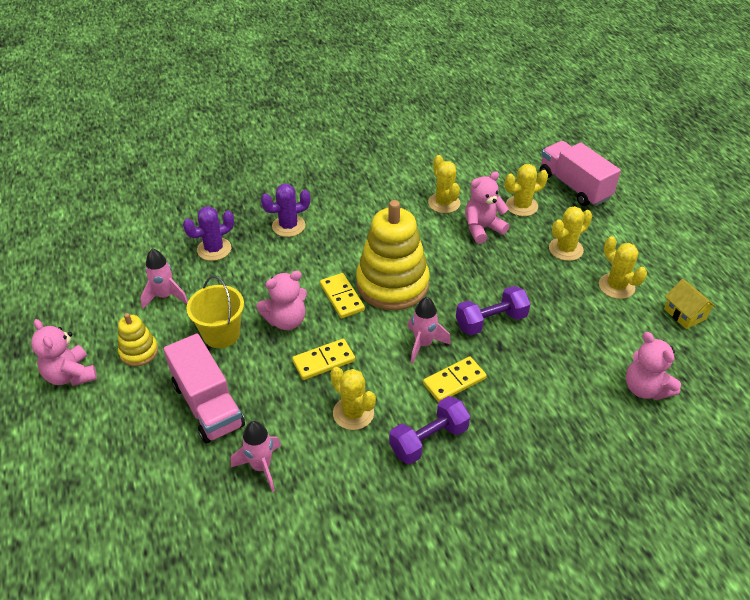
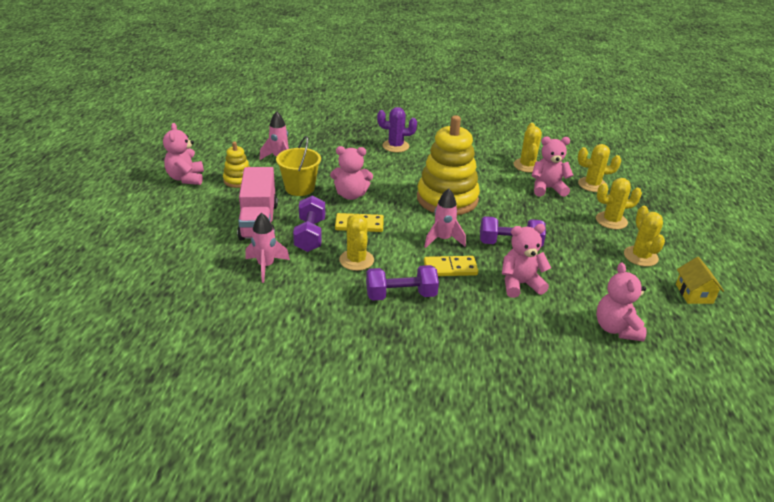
camera: 25 degrees right, 10 degrees down
(214, 249) = (333, 144): purple cactus -> none
(280, 399) = (310, 235): none -> purple dumbbell
(342, 297) = (402, 195): yellow domino -> none
(532, 372) = (520, 284): none -> pink teddy bear
(574, 186) = (650, 186): pink truck -> none

